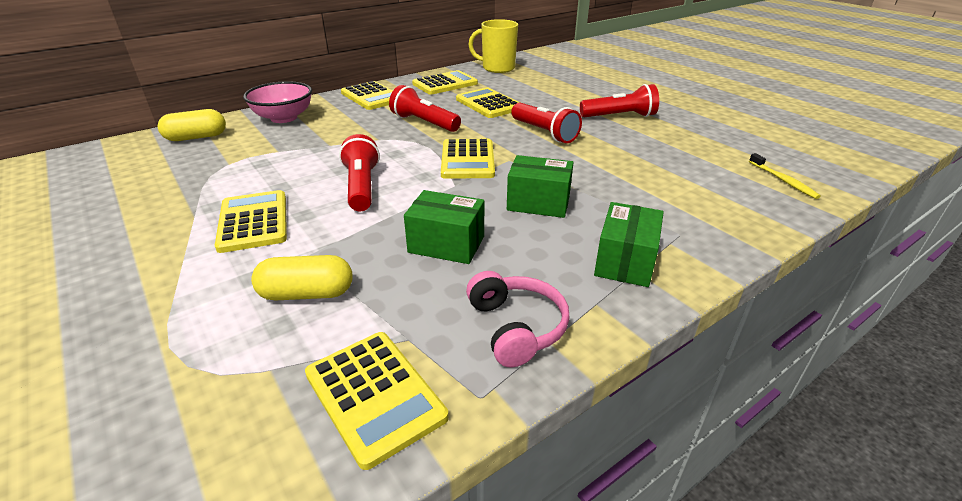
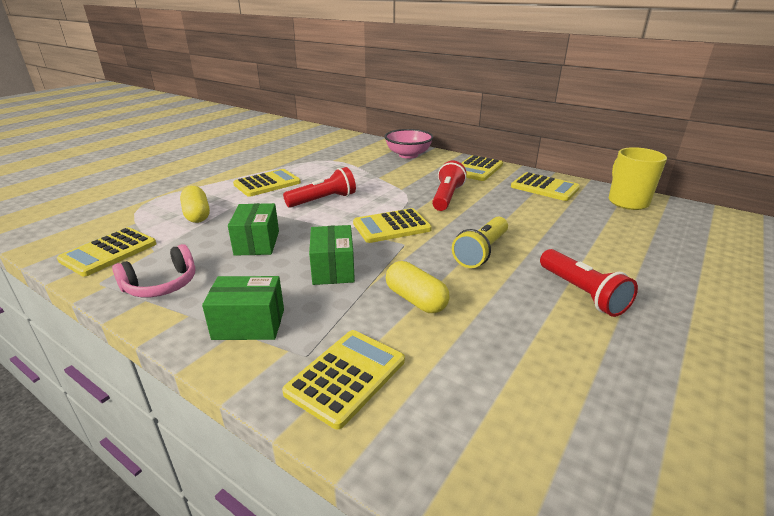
camera: 70 degrees right, 5 degrees down
(196, 137) = (359, 144): yellow capsule -> yellow capsule (416, 300)
(488, 104) = (521, 214): yellow calculator -> yellow calculator (346, 376)
(544, 133) = (481, 252): red flashlight -> yellow flashlight
(783, 180) = (500, 459): yellow toothbrush -> none

